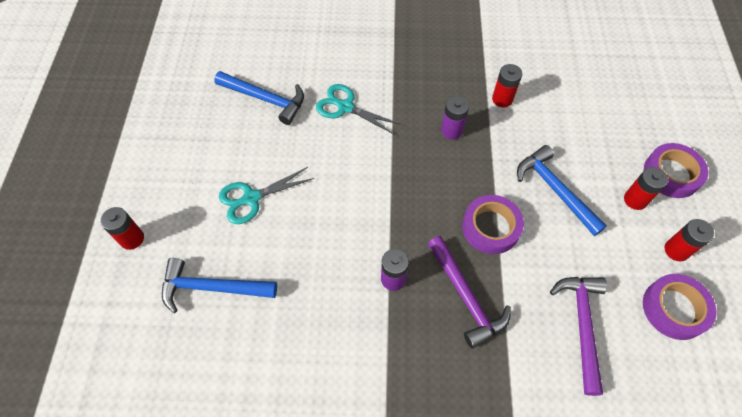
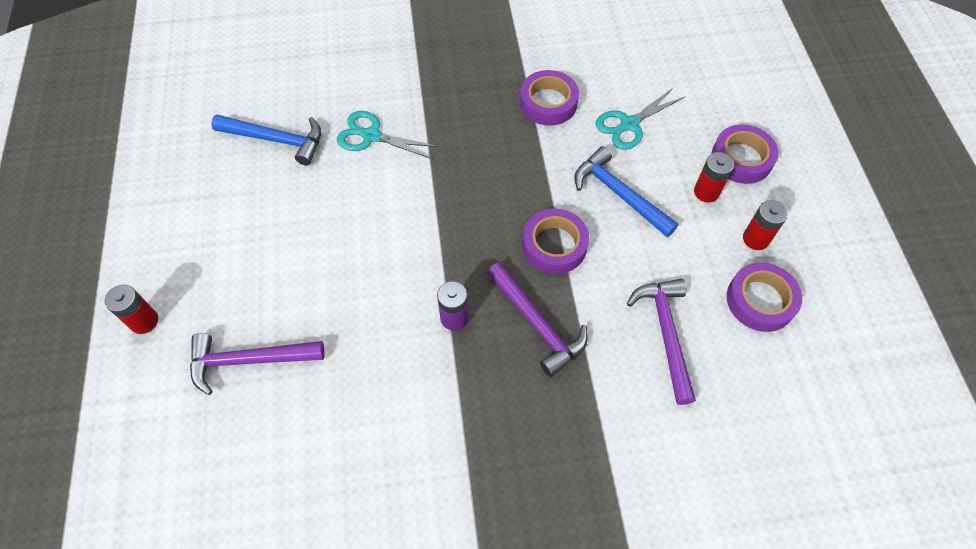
camera: 10 degrees left, 0 degrees up
(212, 288) = (249, 361): blue hammer -> purple hammer
(251, 198) = (278, 254): turquoise scissors -> turquoise scissors (629, 125)
(451, 131) = (496, 145): purple battery -> none
(502, 99) = (548, 103): red battery -> purple tape

